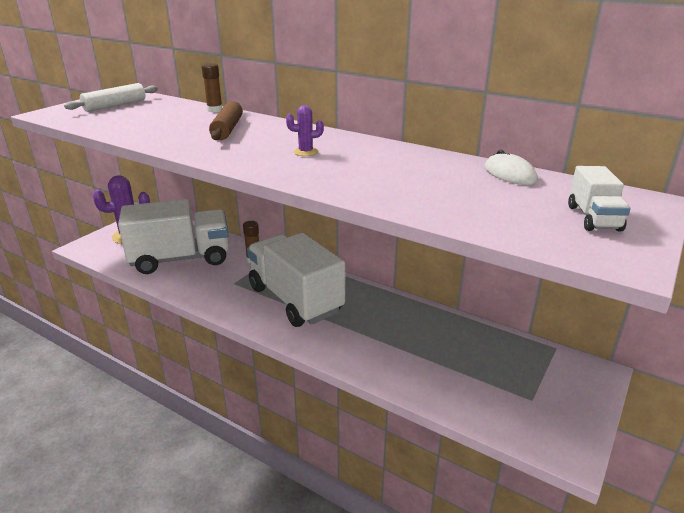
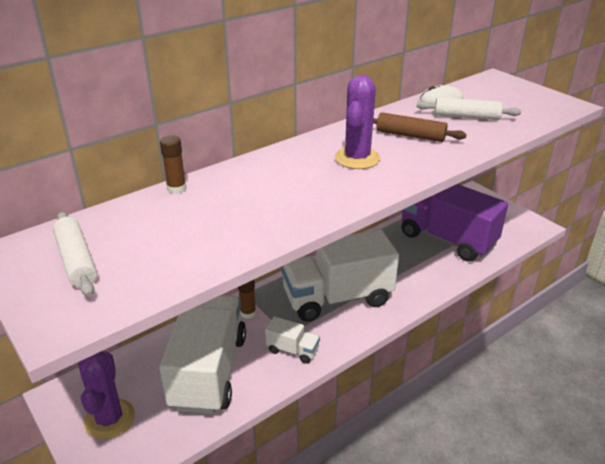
camera: 70 degrees left, 5 degrees up
(227, 129) = (260, 188): brown rolling pin -> brown rolling pin (410, 135)
(306, 152) = (357, 158): purple cactus -> purple cactus, size x1.96
(453, 360) = (447, 239): none -> purple truck
(471, 191) = (466, 117): none -> white rolling pin
(593, 218) = (516, 96): white truck -> white truck (292, 350)

